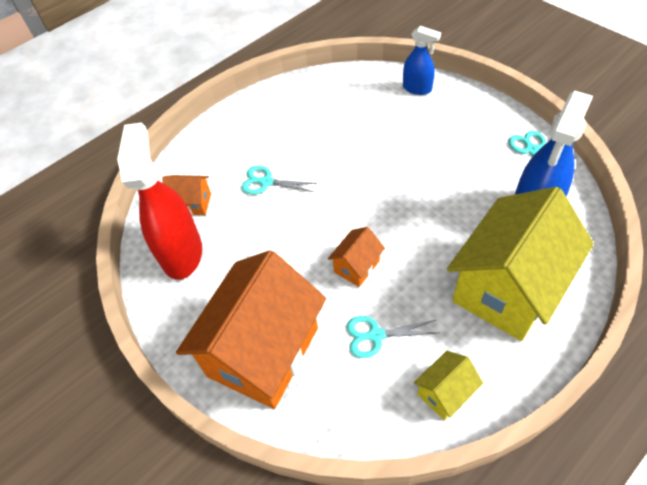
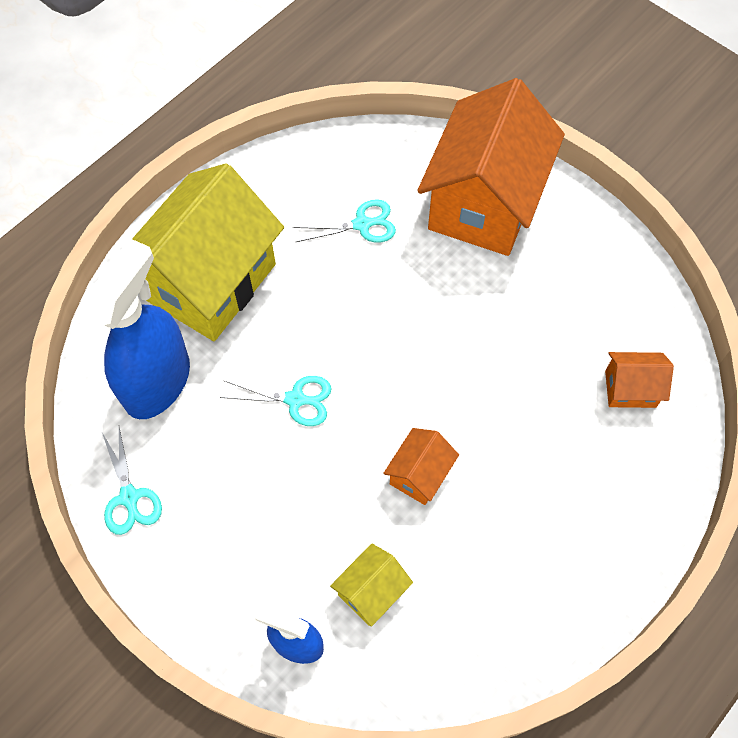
camera: 170 degrees right, 10 degrees up
(182, 253) = (617, 313): red spray bottle -> none
(266, 182) = (531, 429): turquoise scissors -> turquoise scissors (296, 399)
(356, 266) = (388, 302): orange house -> orange house (419, 474)
(444, 392) = (292, 174): yellow house -> yellow house (371, 591)

